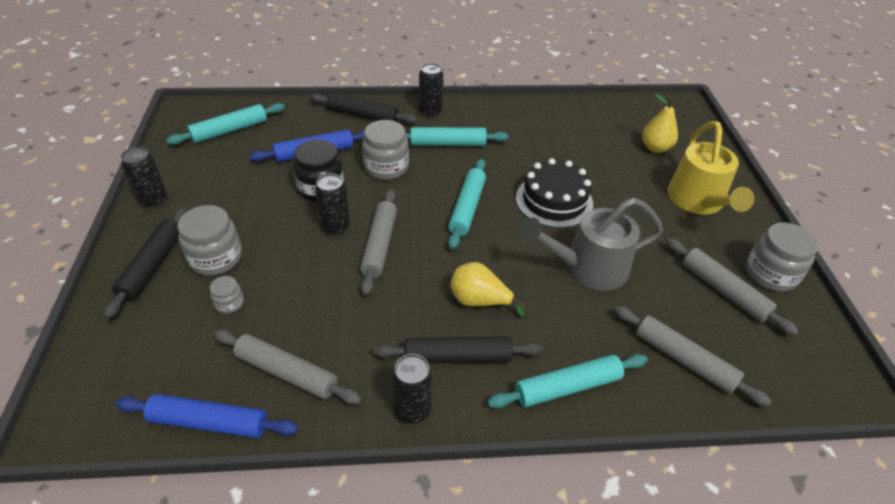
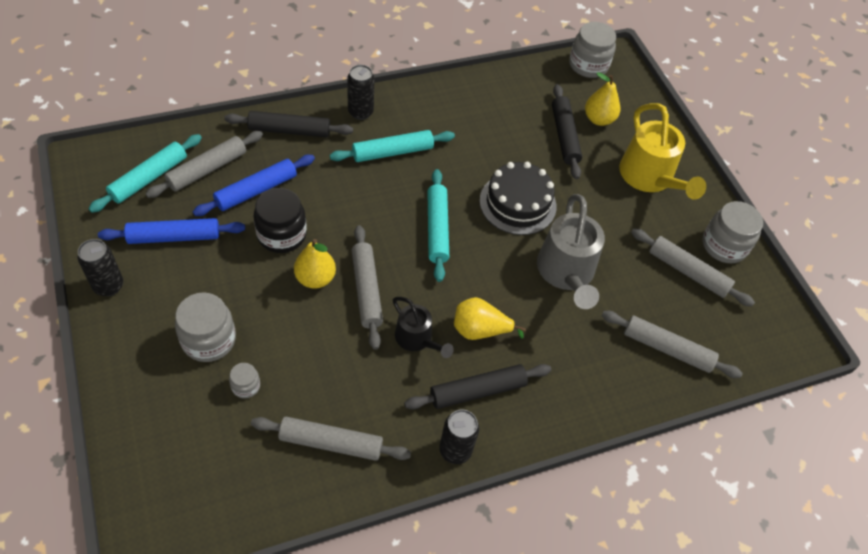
camera: 20 degrees left, 10 degrees up
(152, 265) = (147, 362): black rolling pin -> black rolling pin (564, 136)
(209, 422) = (281, 506): blue rolling pin -> blue rolling pin (174, 237)
(280, 132) = (207, 169): none -> grey rolling pin
(336, 227) = (315, 278): black can -> yellow pear
(386, 167) = (339, 195): grey jar -> grey jar (588, 65)
(412, 296) = (417, 339): none -> black watering can
(567, 387) = (578, 397): turquoise rolling pin -> none
(587, 268) = (566, 273): grey watering can -> grey watering can turned 60 degrees counterclockwise

